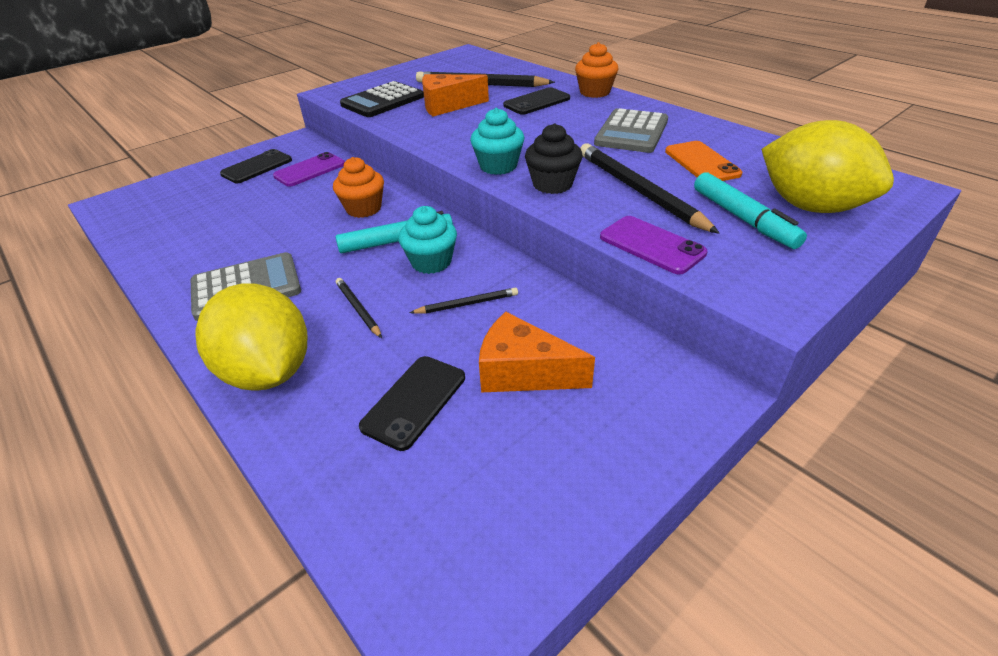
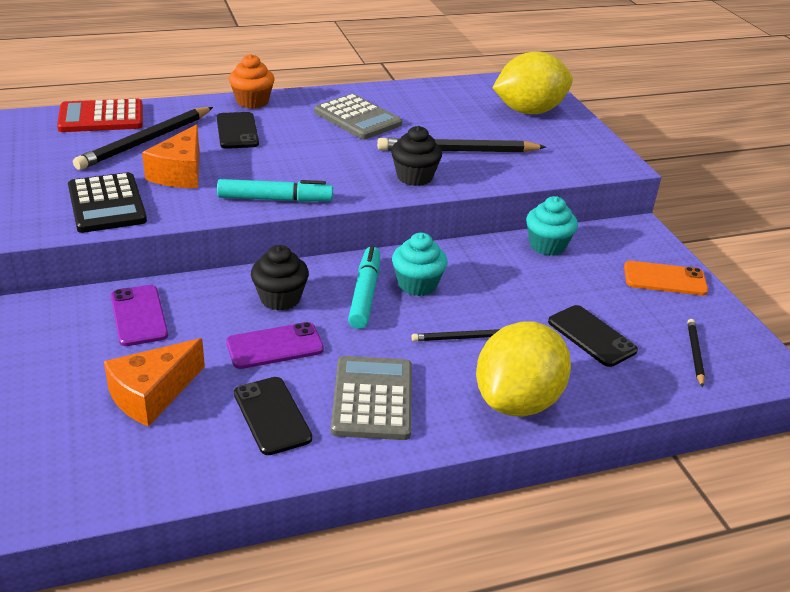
camera: 70 degrees left, 5 degrees down
(257, 167) = (75, 355): black phone -> black phone (272, 416)
(268, 372) = (517, 401): yellow lemon -> yellow lemon turned 45 degrees counterclockwise
(363, 209) = (280, 298): orange cupcake -> black cupcake
(467, 304) = (492, 284): black pencil -> black pencil (695, 354)
(497, 65) = (101, 117): none -> red calculator
(498, 166) = (356, 188): turquoise cupcake -> turquoise cupcake (547, 245)
(523, 372) = (585, 284): orange cheese -> orange cheese (152, 395)
(651, 245) = (534, 173): purple phone -> purple phone (275, 346)
(701, 163) = (438, 116): orange phone -> orange phone (664, 279)
(743, 219) = (526, 135): turquoise marker -> turquoise marker (275, 199)

